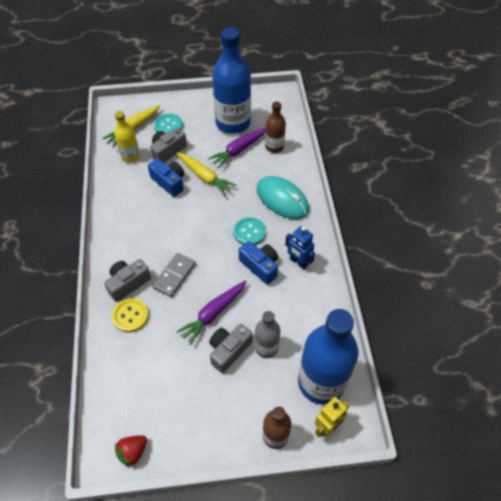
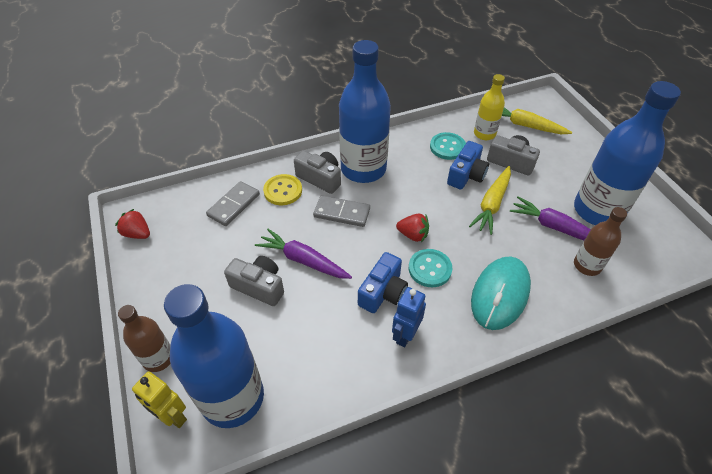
camera: 75 degrees right, 5 degrees down
(131, 249) = (363, 169): none -> blue bottle
(131, 360) = (234, 205): none -> grey domino
(168, 126) = (549, 152): turquoise button -> turquoise button (447, 147)
(215, 233) = (413, 235): none -> red strawberry
(266, 347) = (270, 324): grey bottle -> none

